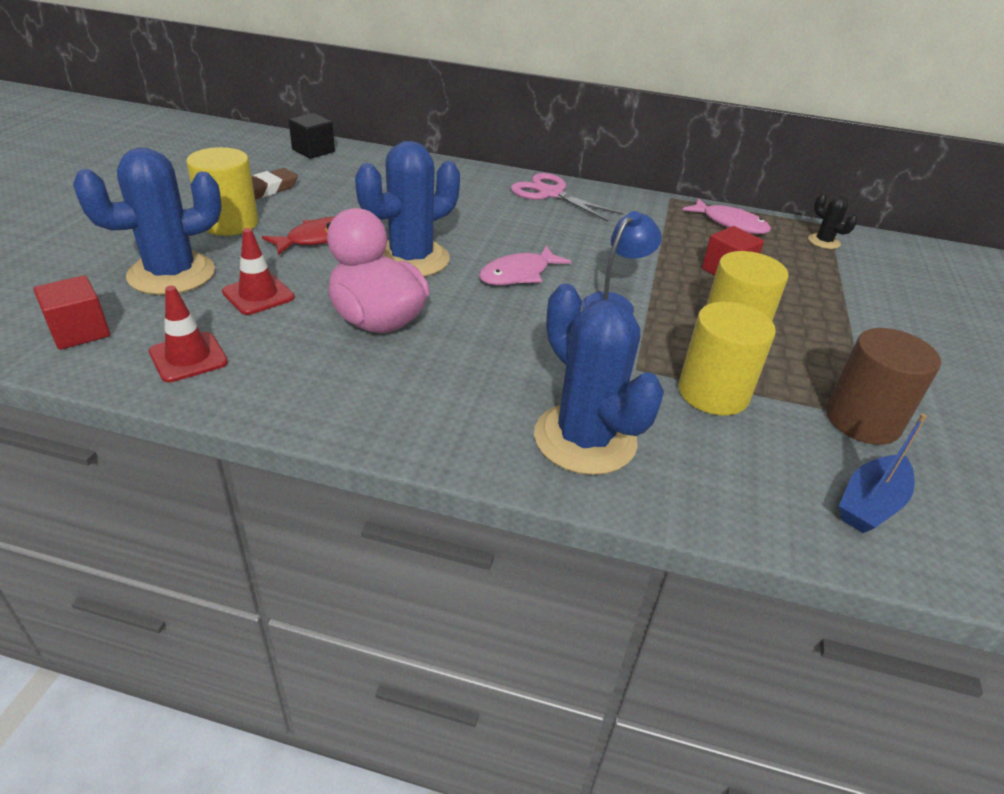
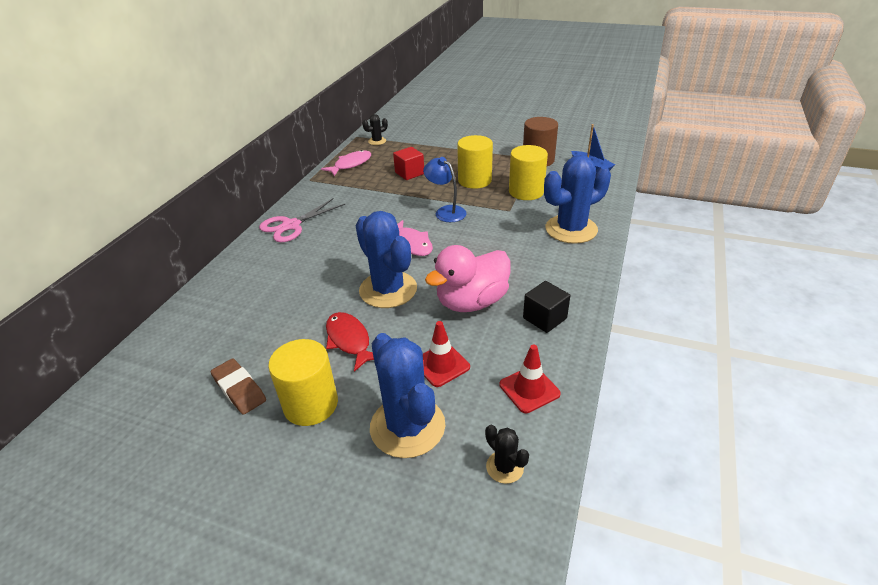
camera: 80 degrees left, 0 degrees up
(79, 332) = (504, 467): red cube -> black cactus
(313, 151) = (146, 365): black cube -> black cube (544, 318)

